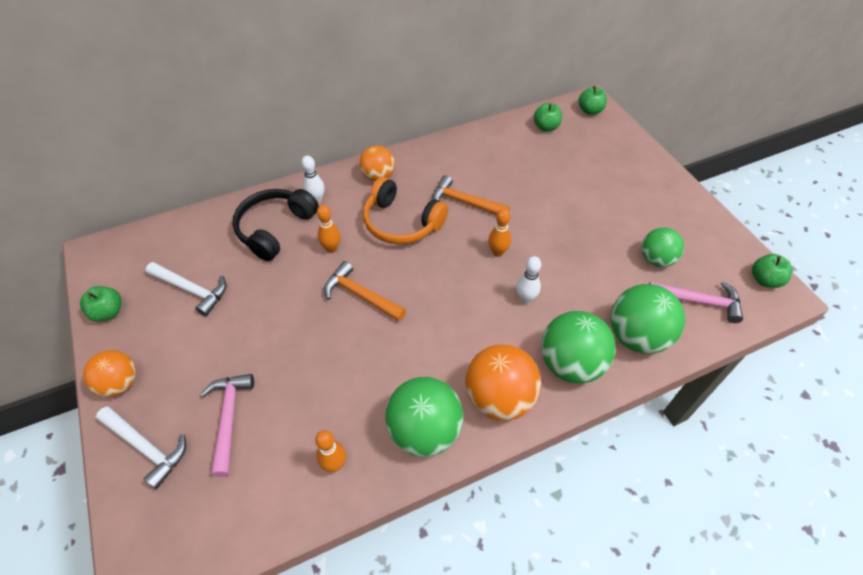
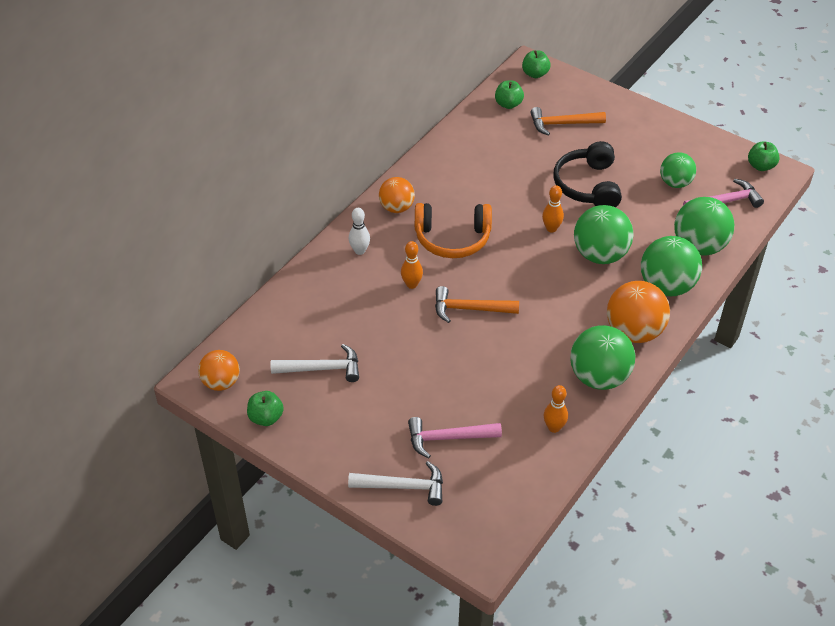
camera: 30 degrees left, 5 degrees down
(120, 383) = (335, 459): orange ball -> orange ball (221, 382)
(229, 418) = (447, 438): pink hammer -> pink hammer turned 60 degrees counterclockwise
(275, 229) = (346, 290): black headphones -> black headphones (588, 185)
(464, 202) = (491, 199): orange hammer -> orange hammer (562, 124)
(525, 298) = (600, 255): white bowling pin -> green ball

